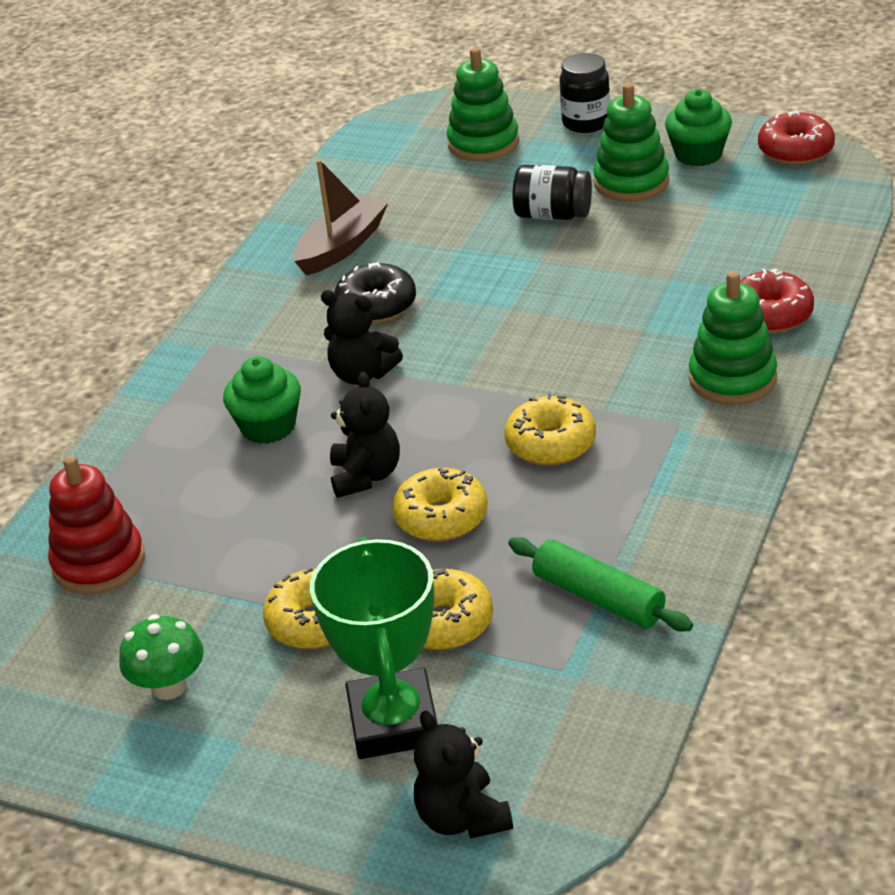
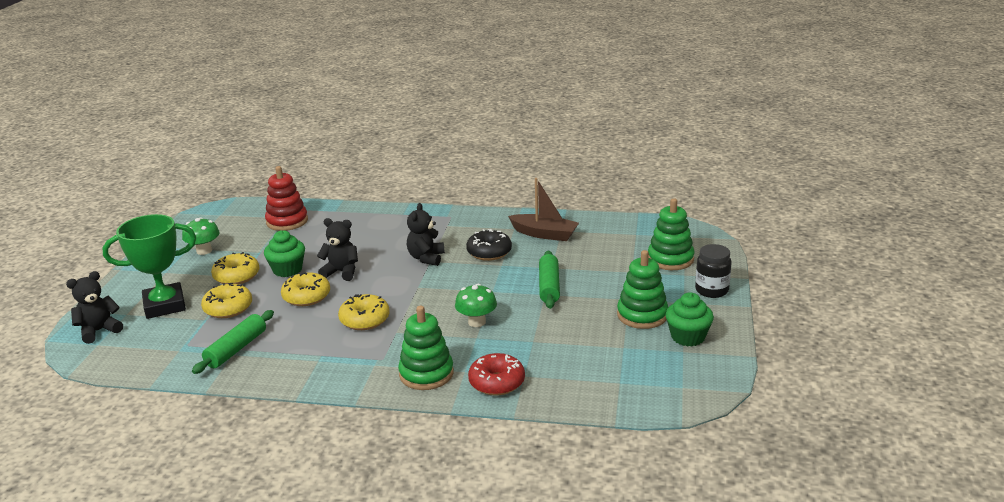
camera: 75 degrees right, 10 degrees down
(268, 427) = (382, 241): green cupcake -> green cupcake (287, 270)
(366, 476) = (341, 272): black teddy bear -> black teddy bear turned 150 degrees counterclockwise
(518, 253) = (549, 286): none -> green rolling pin
(553, 215) = (595, 292): black jar -> none
(599, 326) = (477, 322): none -> green mushroom
(795, 150) = (709, 377): red donut -> none

